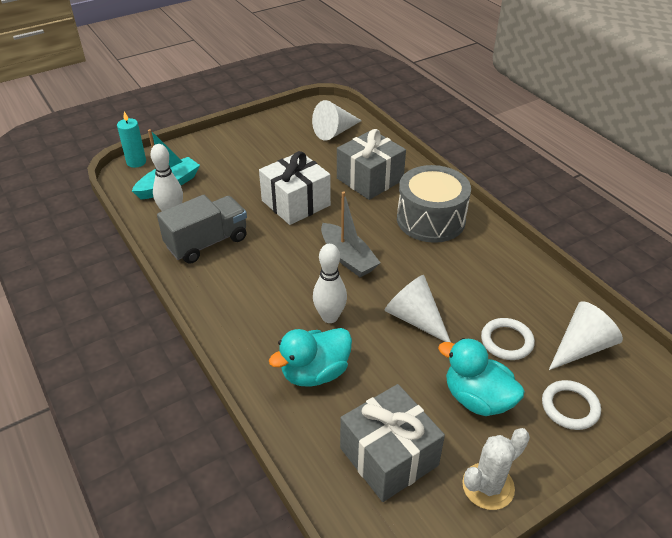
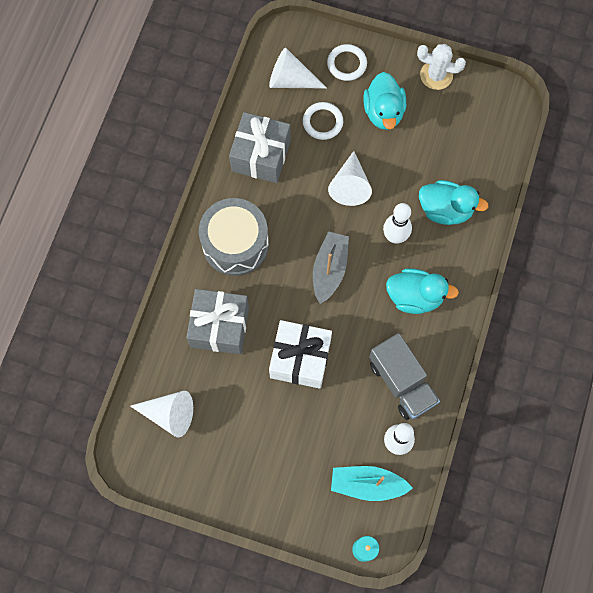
camera: 130 degrees left, 30 degrees up
(207, 242) = (401, 382): grey truck -> grey truck turned 135 degrees counterclockwise
(261, 294) = (415, 297): none -> turquoise duck
(389, 456) = (463, 131): grey gift -> grey gift (261, 156)

